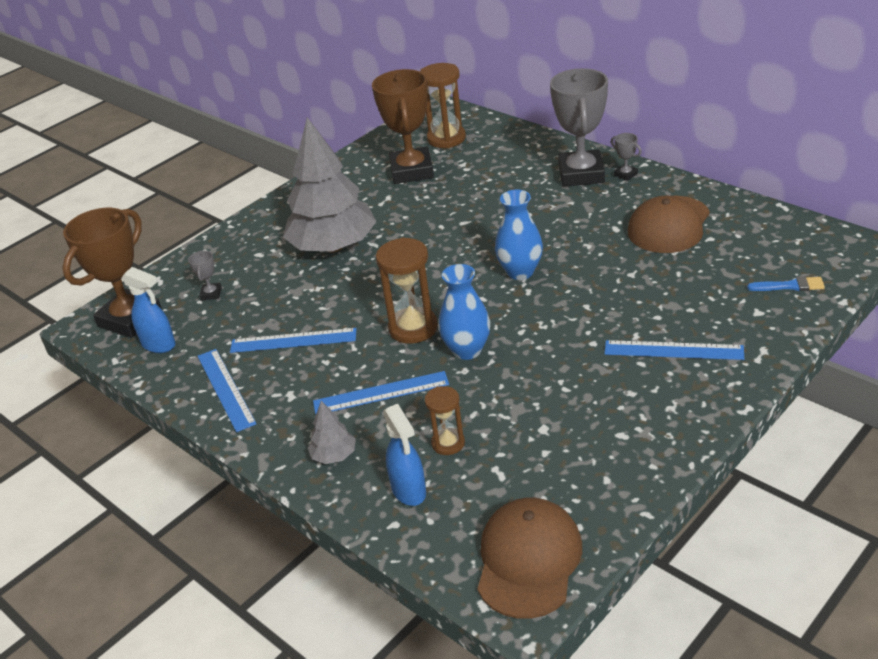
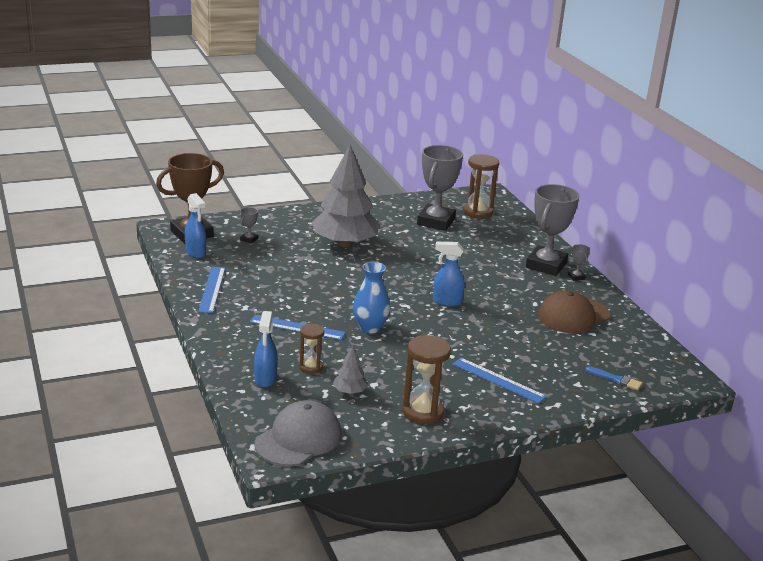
camera: 20 degrees right, 10 degrees down
(293, 340) = (273, 281): blue ruler -> none
(334, 456) = (240, 345): grey tree -> grey tree (349, 391)
(411, 171) = (436, 222): brown trophy -> grey trophy
(413, 328) = (349, 304): brown hourglass -> brown hourglass (423, 412)
(520, 272) = (446, 302): blue vase -> blue spray bottle
(528, 560) = (298, 439): brown cap -> grey cap

